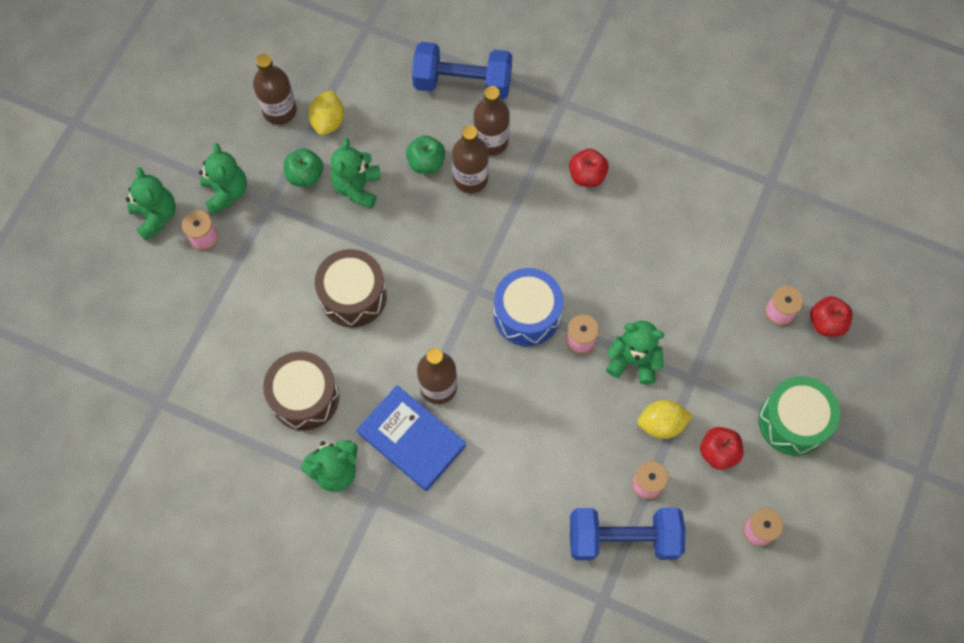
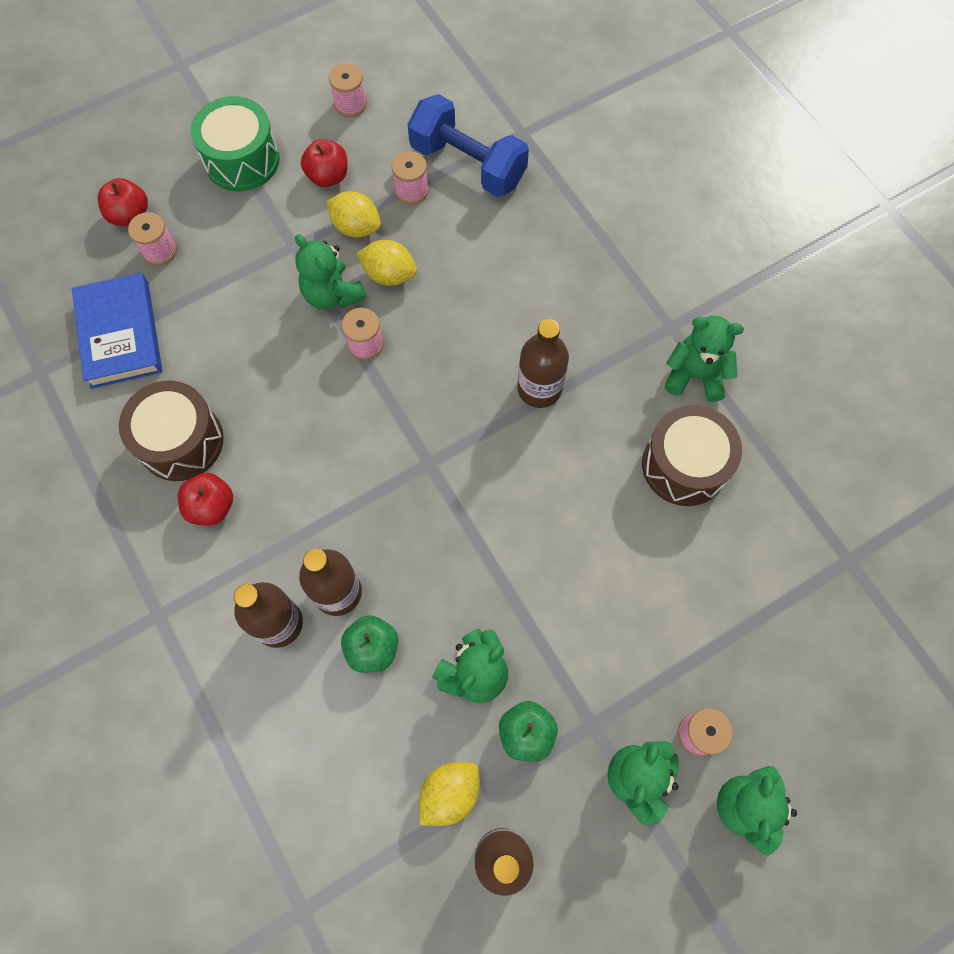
camera: 145 degrees left, 0 degrees up
(353, 296) = (565, 541): brown drum -> brown drum (181, 441)
(411, 440) = (600, 357): blue book -> blue book (120, 334)
(462, 83) = (249, 728): blue dumbbell -> none
(527, 314) = (397, 401): blue drum -> none
(606, 402) = (389, 274): none -> yellow lemon

